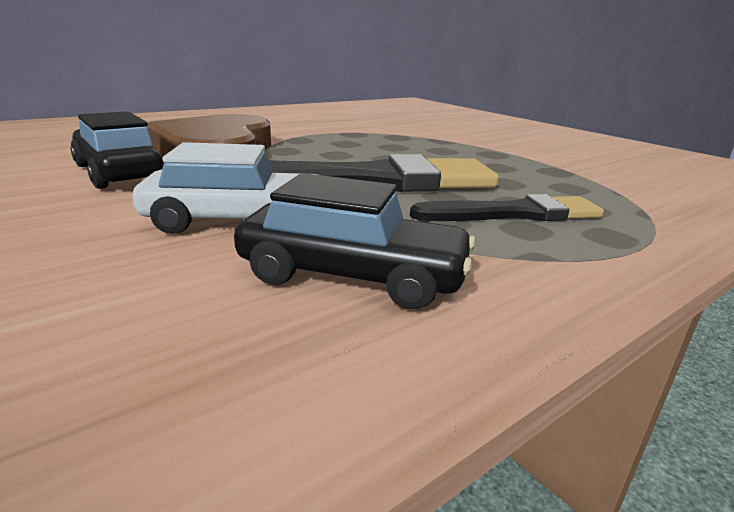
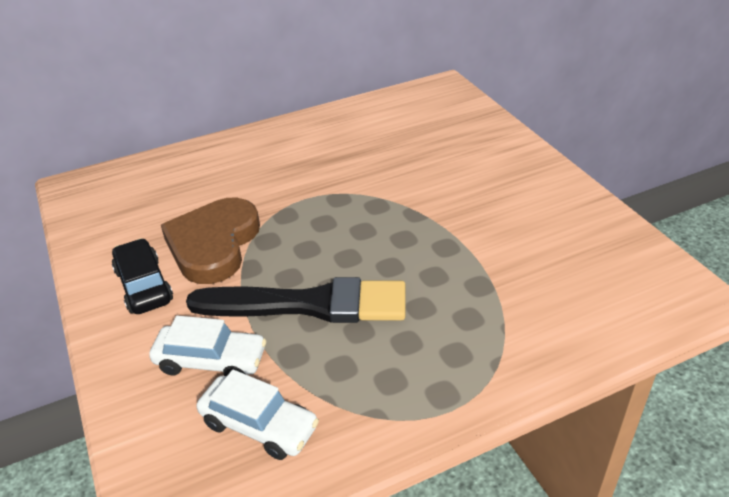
camera: 15 degrees right, 15 degrees up
(353, 275) = (259, 425): black car -> white car
(514, 213) = (395, 359): black brush -> none

